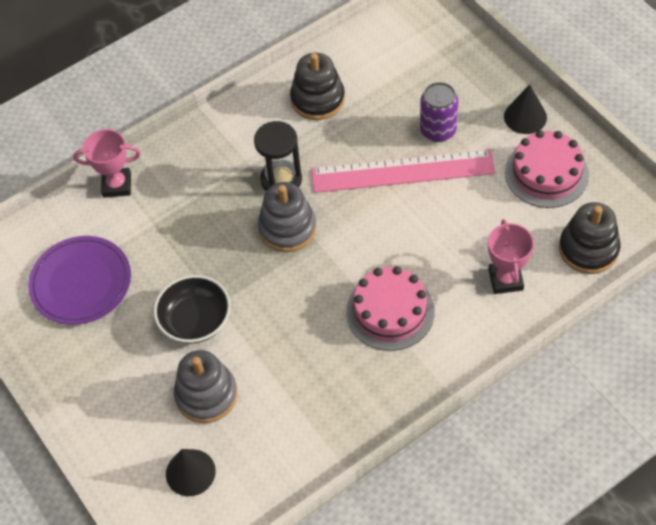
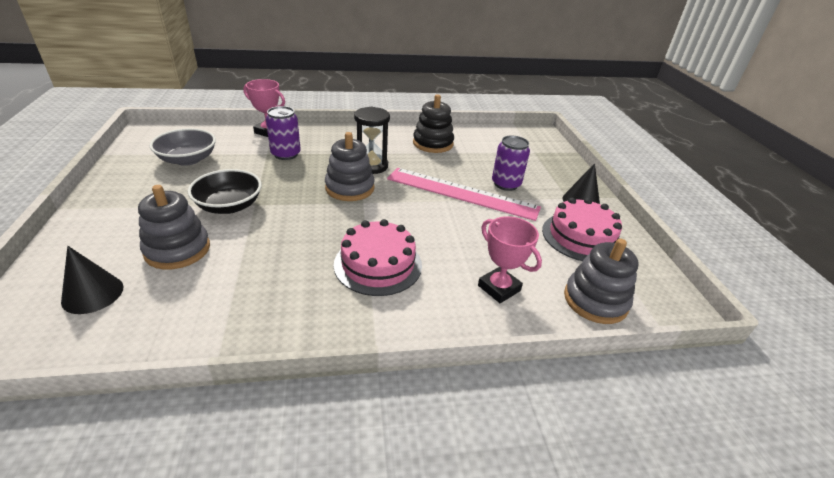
camera: 20 degrees right, 20 degrees down
(81, 283) = (188, 159): purple plate -> grey bowl
(174, 213) = (286, 154): none -> purple can
(505, 279) = (499, 288): pink trophy -> pink trophy turned 60 degrees counterclockwise
(588, 249) = (595, 300): black stacking toy -> grey stacking toy

